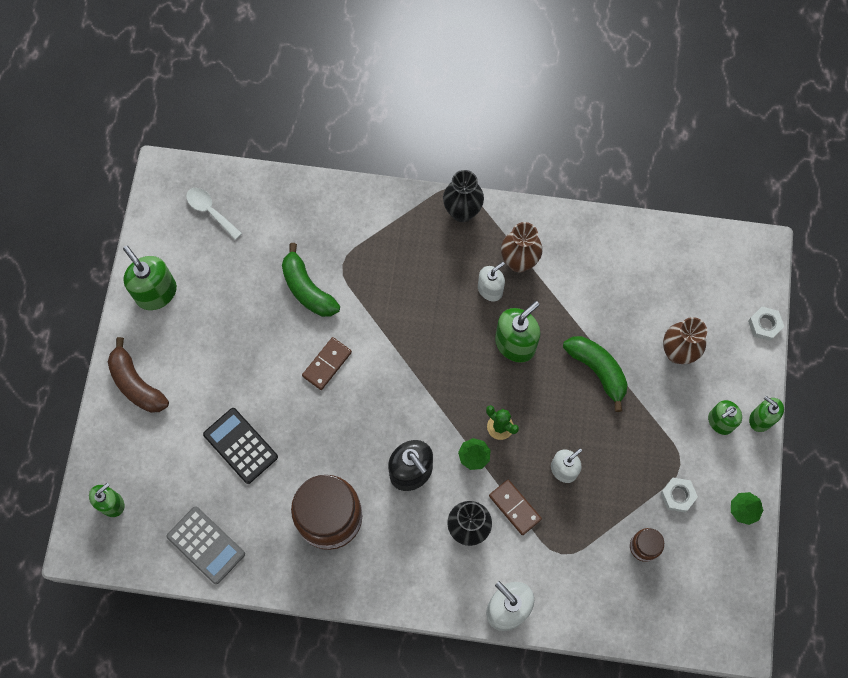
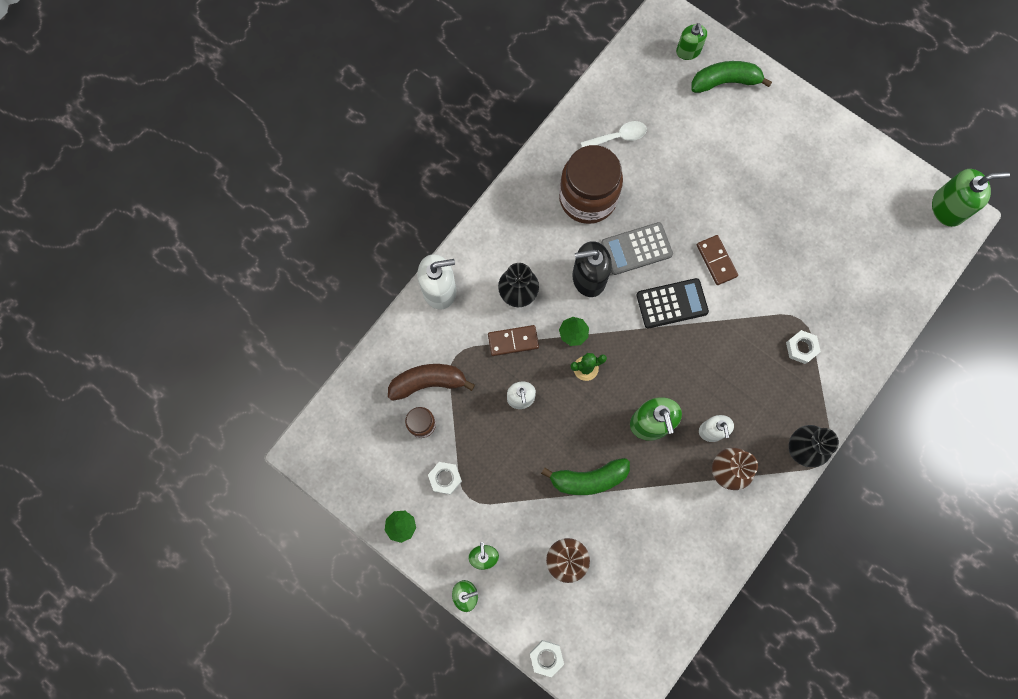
camera: 120 degrees right, 5 degrees up
(136, 384) = (777, 111): brown banana -> brown banana (428, 382)
(156, 292) = (851, 161): green soap dispenser -> green soap dispenser (947, 208)
(206, 545) = (618, 101): grey calculator -> grey calculator (636, 249)
(210, 211) = (907, 238): white spoon -> white spoon (618, 137)
(240, 446) = (683, 162): black calculator -> black calculator (672, 303)
(307, 289) = (792, 279): green banana -> green banana (725, 82)
(369, 252) = (801, 348): none -> white nut

